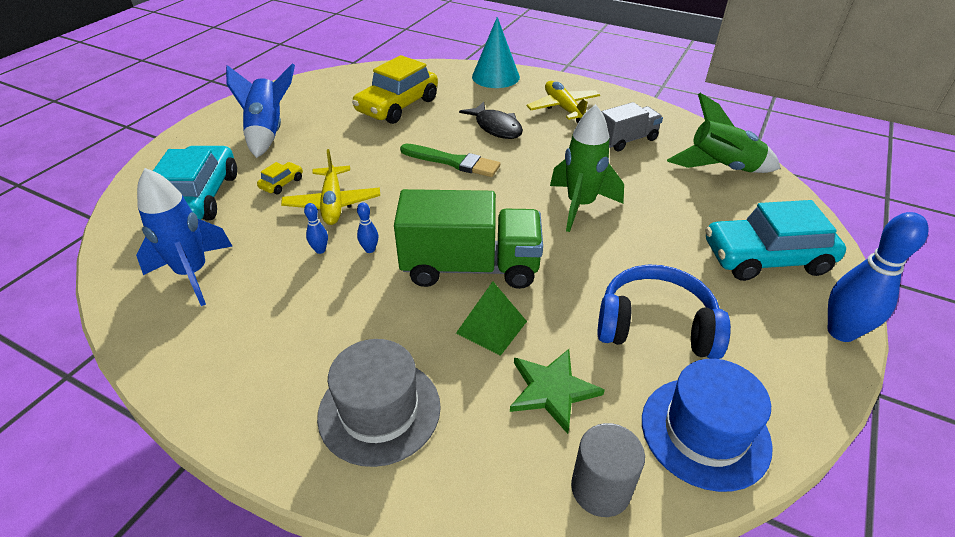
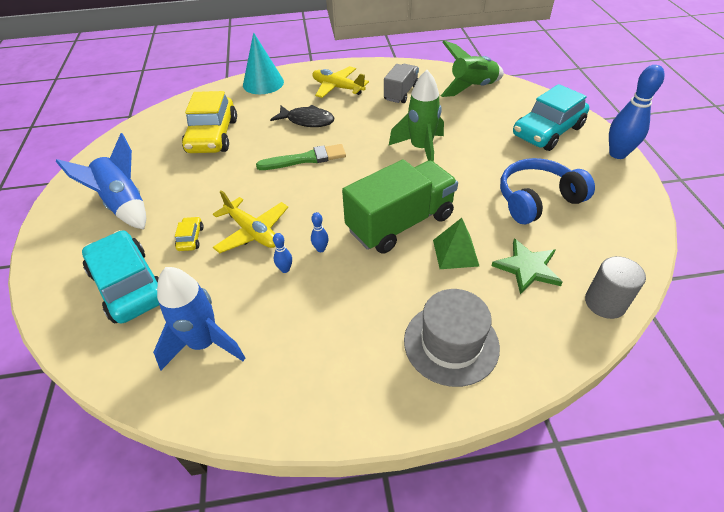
camera: 35 degrees left, 5 degrees up
(705, 432) = (616, 242): blue hat -> none

